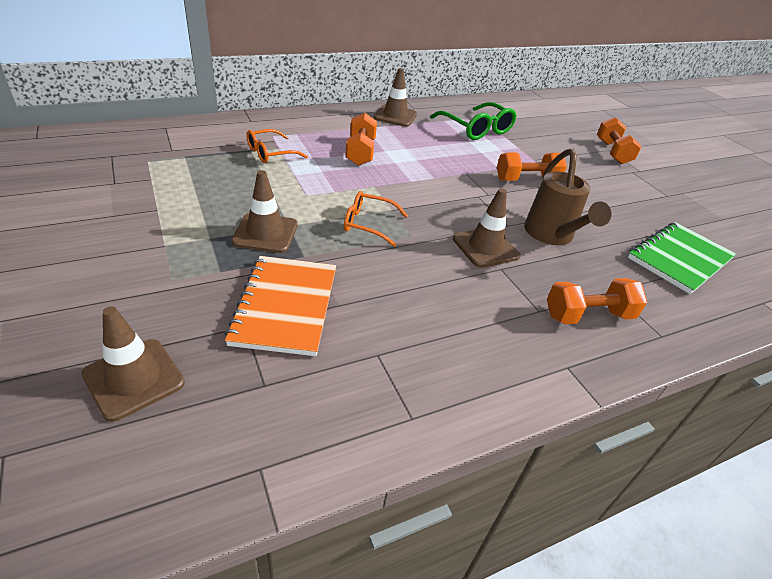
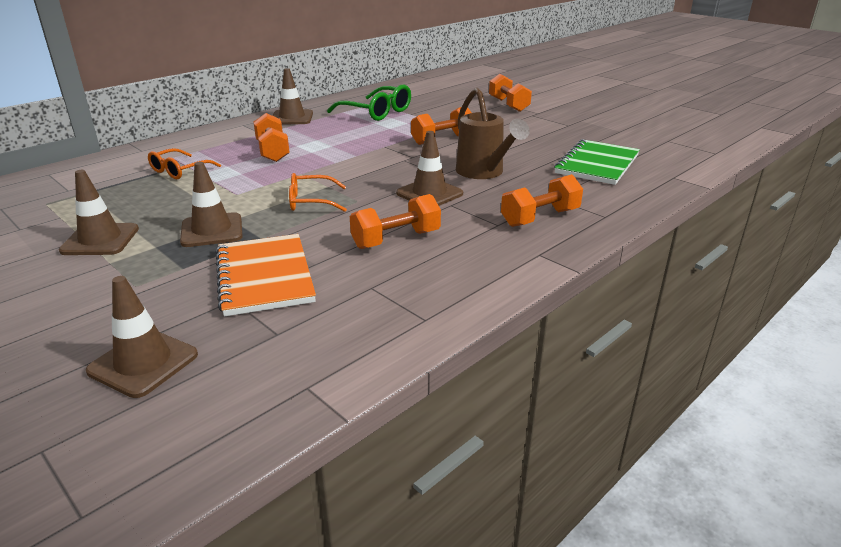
camera: 15 degrees left, 10 degrees down
(169, 215) = (100, 240): none -> brown traffic cone
(427, 298) = (396, 239): none -> orange dumbbell

